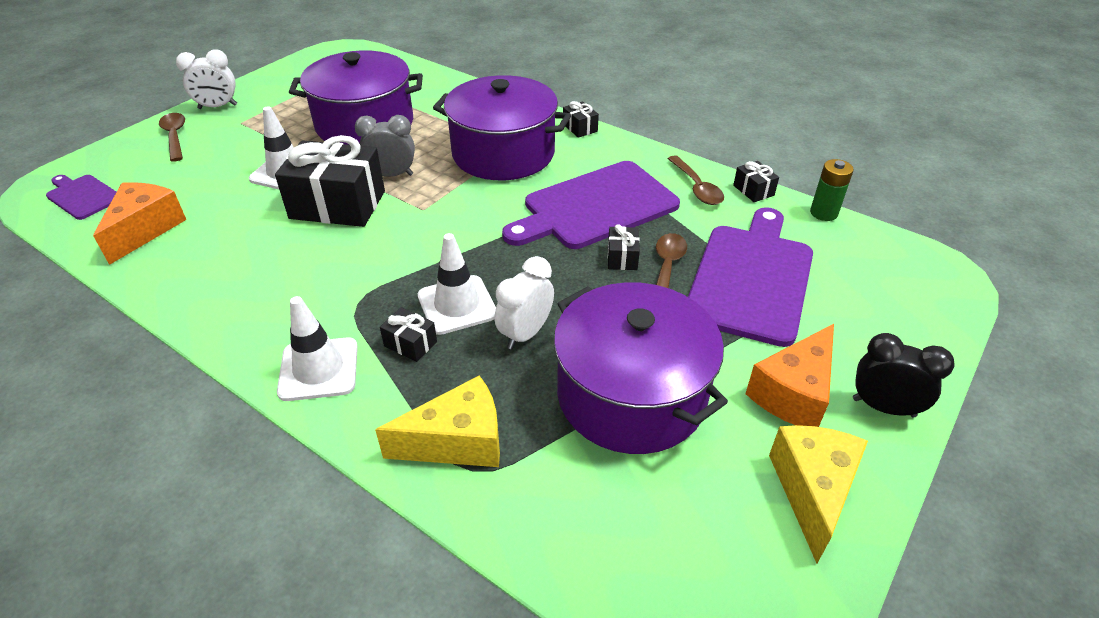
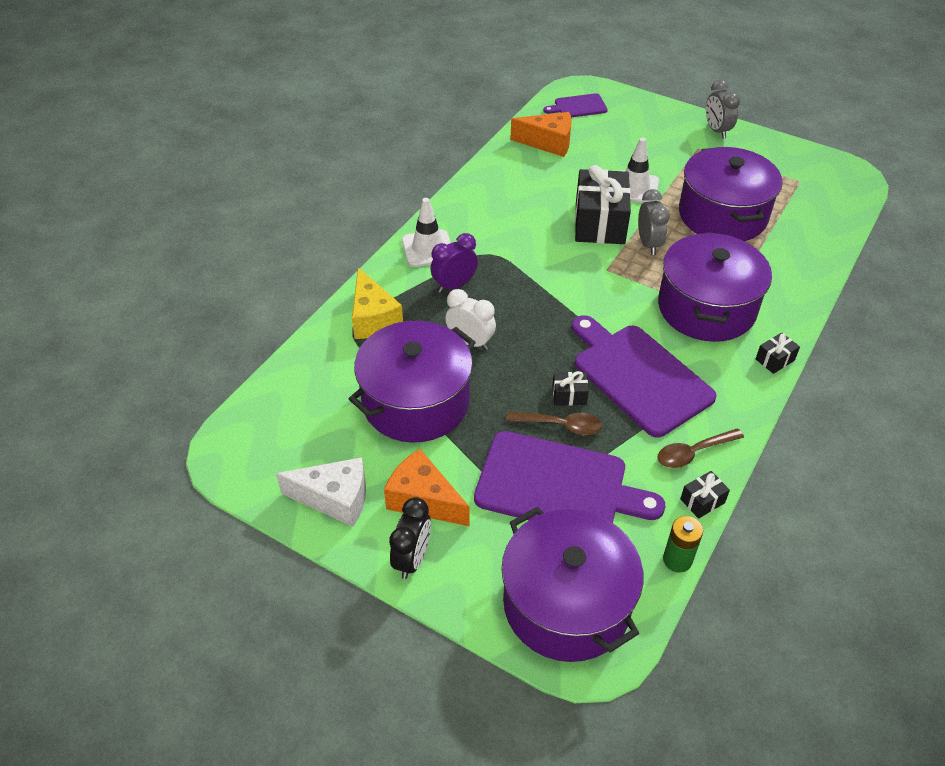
camera: 85 degrees right, 5 degrees up
(83, 196) = (578, 106): purple cutting board -> purple cutting board turned 135 degrees counterclockwise
(175, 136) = (664, 122): brown spoon -> none
(218, 107) = (716, 131): white clock -> grey clock
(410, 344) = (454, 285): black gift -> purple clock
(457, 305) = (495, 303): white traffic cone -> none
(812, 491) = (335, 499): yellow cheese -> white cheese
(897, 286) = (566, 604): none -> purple pot

